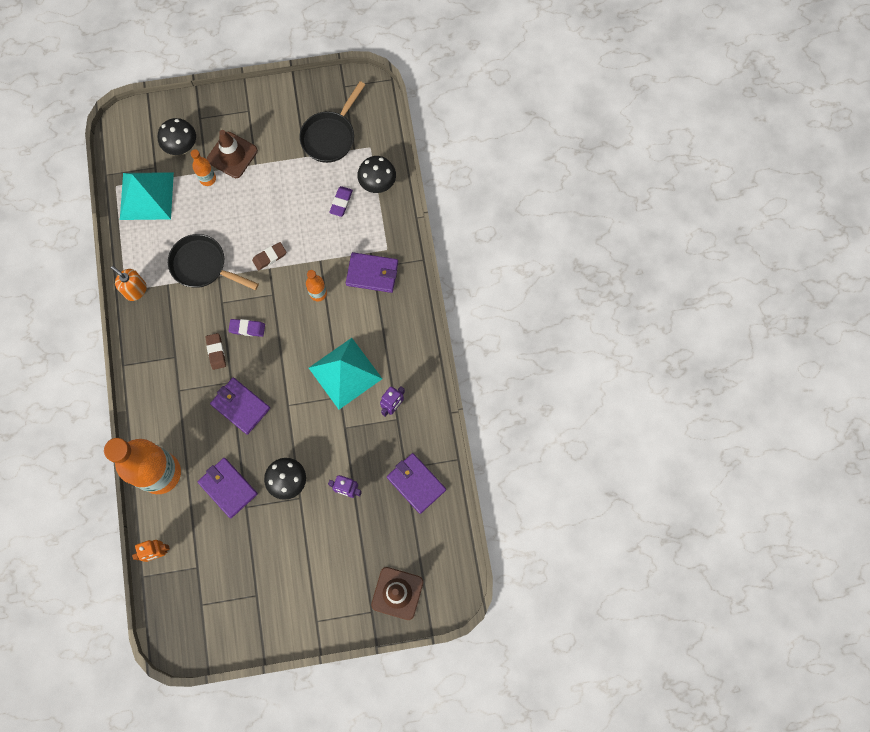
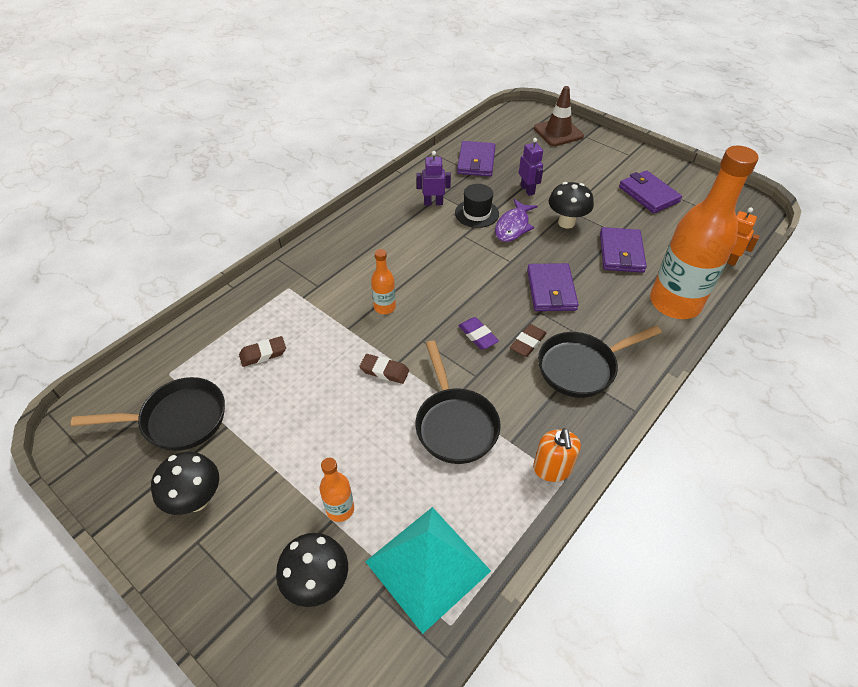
camera: 130 degrees left, 25 degrees down
(173, 365) = (581, 367): none -> black pan
(232, 155) = (283, 507): brown traffic cone -> none
(318, 439) = (513, 226): none -> purple fish
(341, 202) = (263, 354): purple eraser -> brown eraser
(345, 373) = (439, 244): turquoise pyramid -> none
(354, 427) = (476, 213): none -> black hat
(372, 273) = (324, 282): purple wallet -> purple wallet (648, 194)
(377, 184) = (215, 338): black mushroom -> black mushroom (196, 500)

